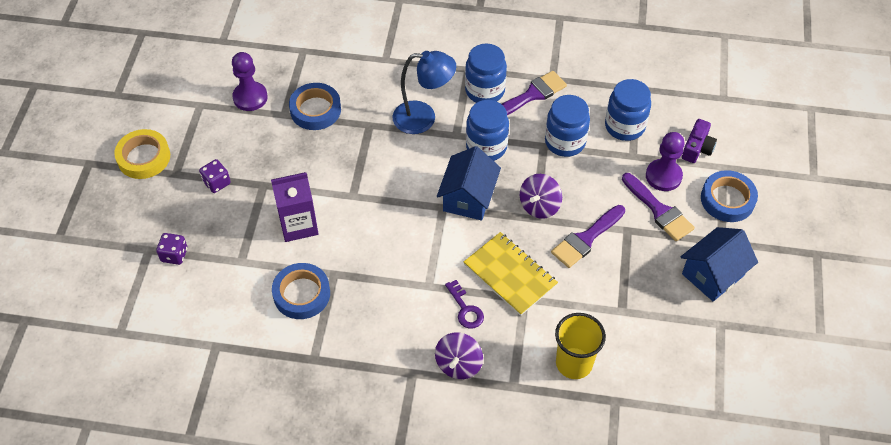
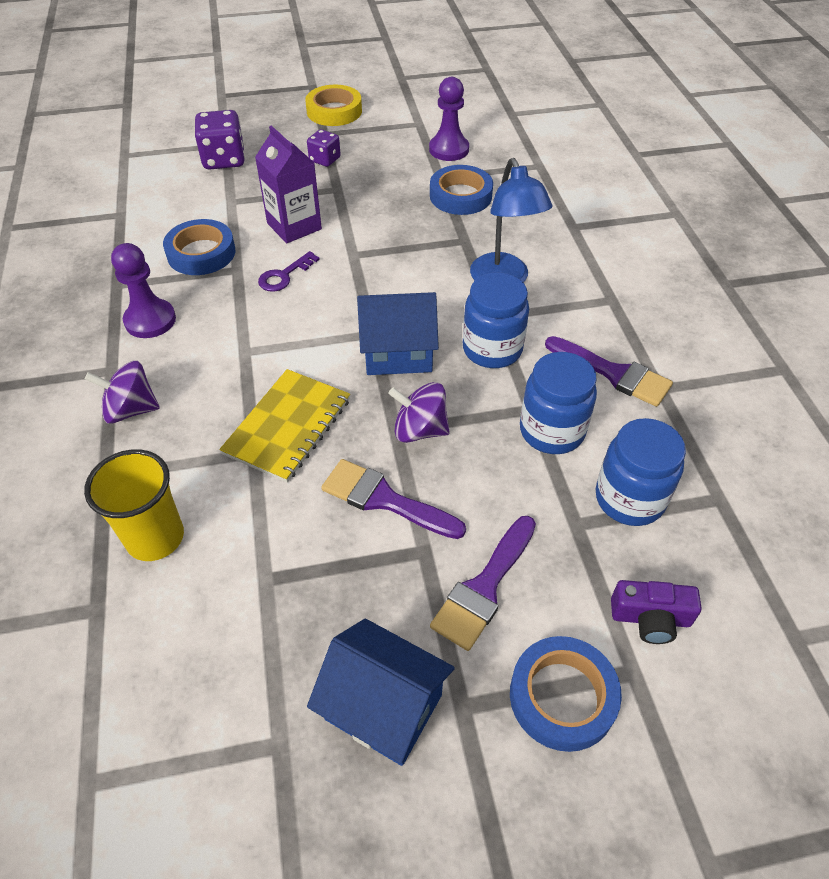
camera: 70 degrees right, 5 degrees down
(174, 255) = (224, 160): purple dice -> purple dice, size x1.67
(465, 309) = (218, 395): purple key -> purple key (284, 275)
(485, 91) = (587, 324): blue jar -> none
(663, 176) = (559, 578): purple pawn -> purple pawn (150, 320)

